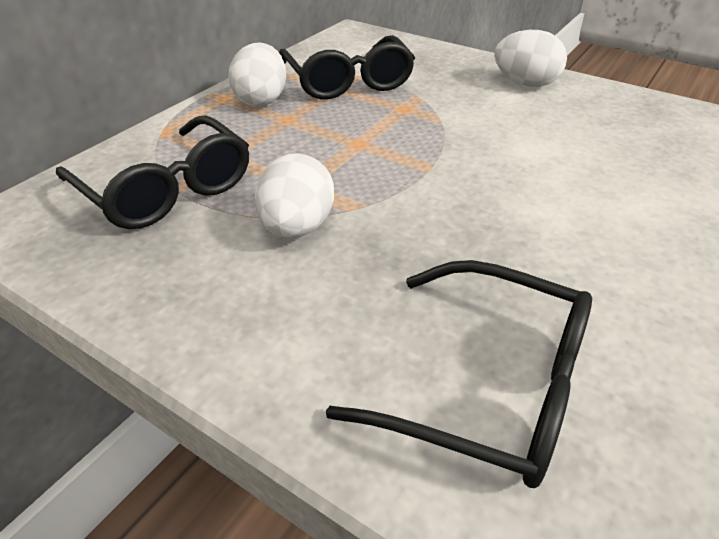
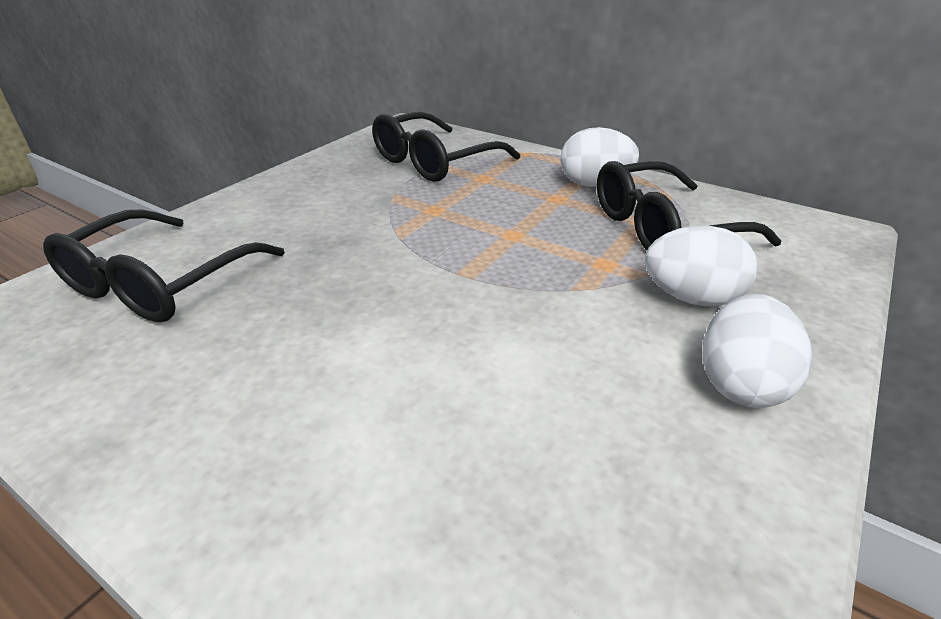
camera: 90 degrees right, 5 degrees down
(297, 227) = (373, 209): white egg -> white egg (691, 298)

